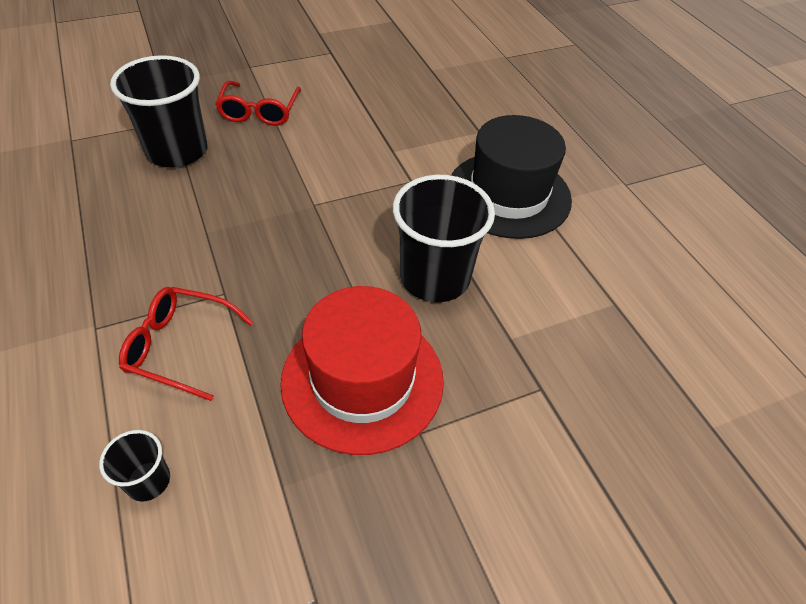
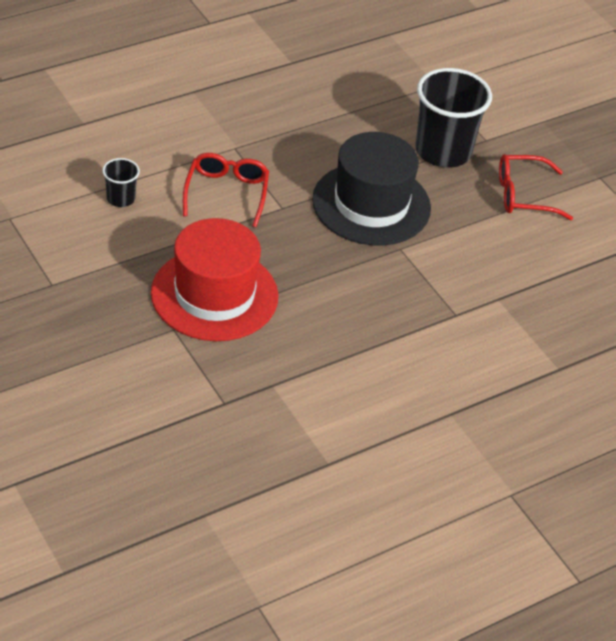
camera: 80 degrees right, 5 degrees down
(434, 277) = (330, 334): black cup -> none
(508, 194) = (459, 390): black hat -> black hat (371, 204)

